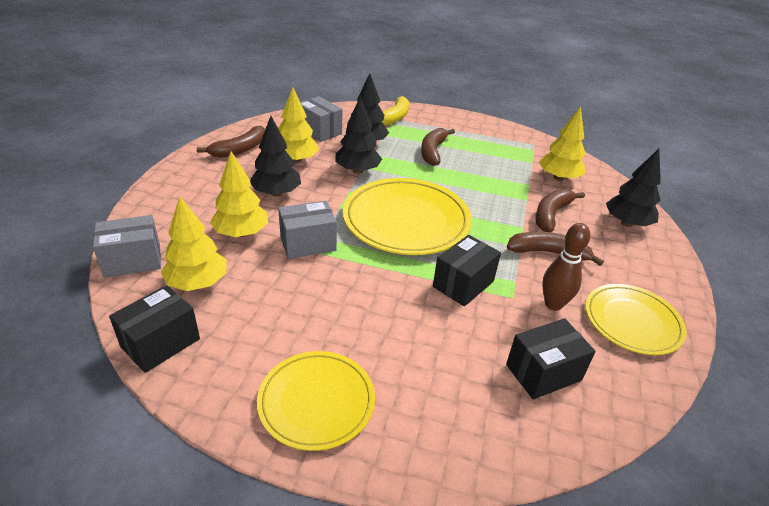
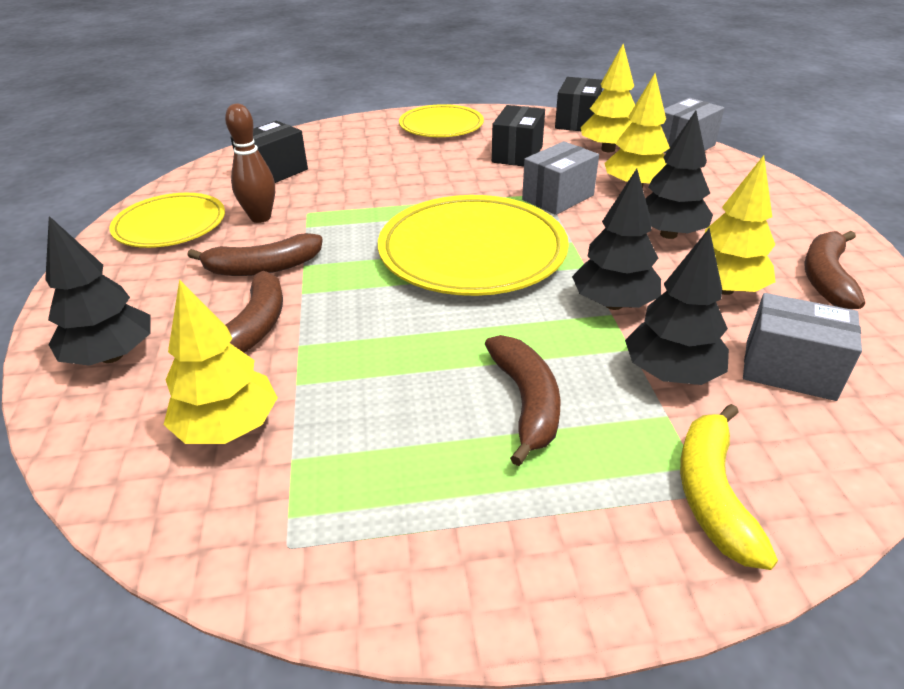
camera: 160 degrees right, 0 degrees up
(463, 284) = (365, 209): black box -> black box (517, 154)

